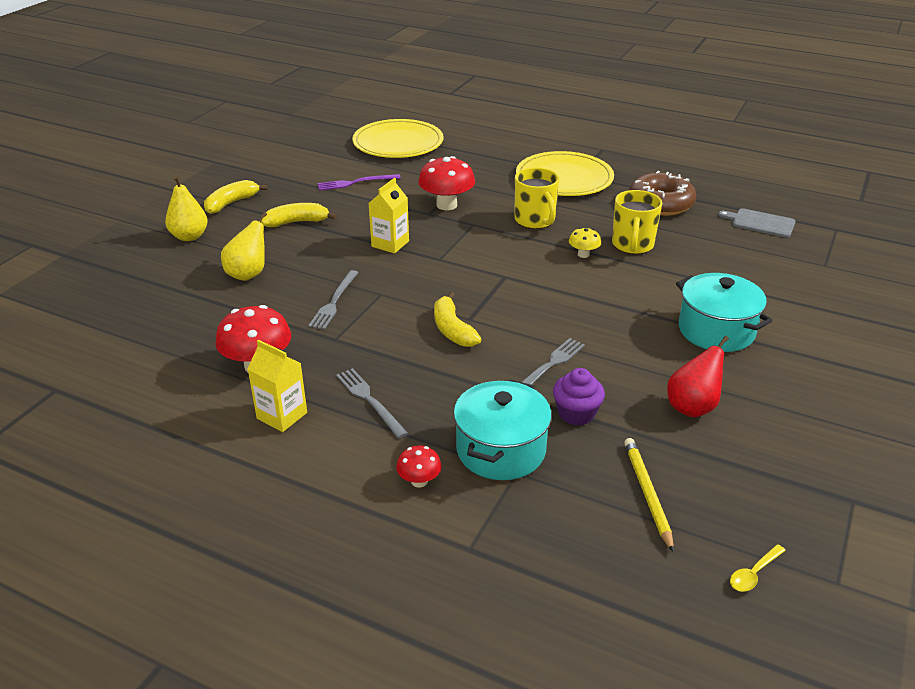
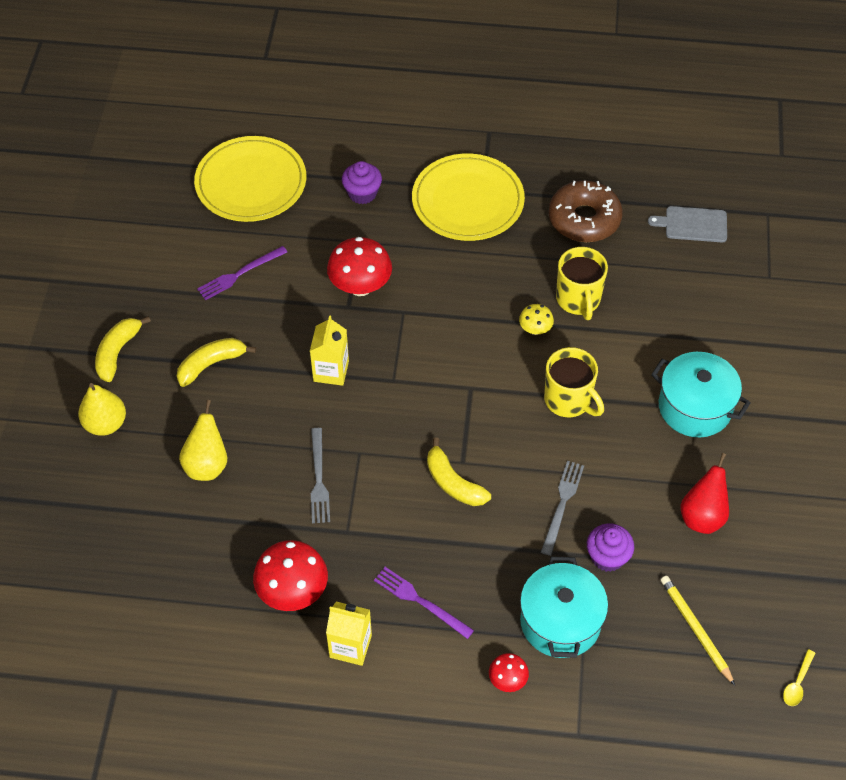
camera: 20 degrees left, 20 degrees up
(369, 400) = (420, 601): grey fork -> purple fork
(480, 161) = (362, 193): none -> purple cupcake
(535, 220) = (465, 287): yellow mug -> yellow mug (568, 400)

